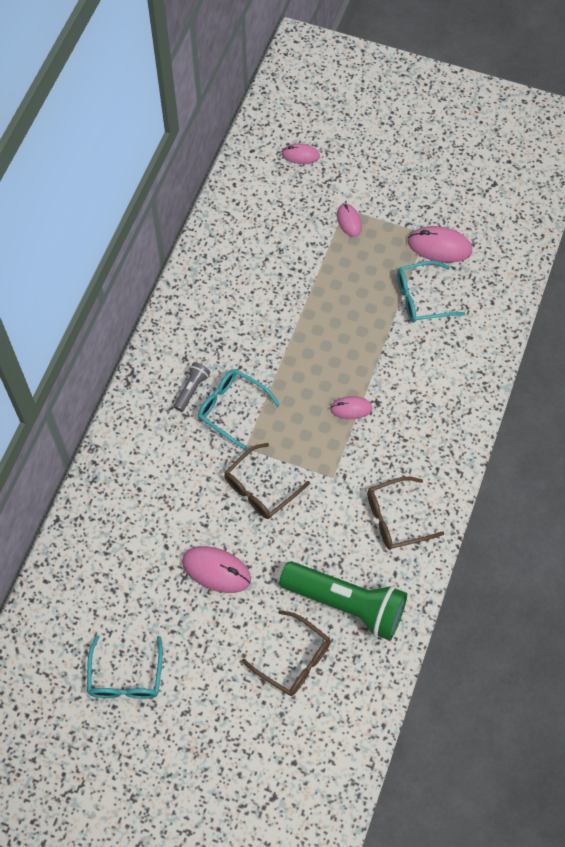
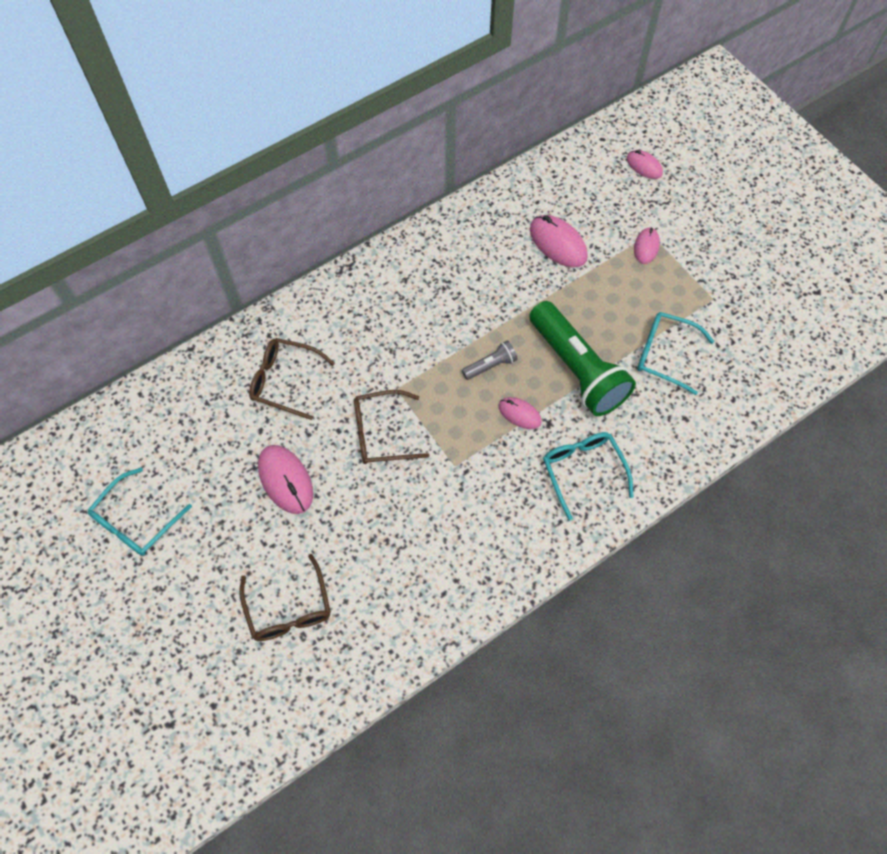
camera: 35 degrees right, 0 degrees up
(192, 389) = (390, 309): grey flashlight -> grey flashlight (490, 365)
(231, 408) = (411, 346): turquoise glasses -> turquoise glasses (582, 470)
(346, 604) = (376, 591): green flashlight -> green flashlight (577, 369)
(395, 518) = (483, 542): brown glasses -> brown glasses (284, 380)
(439, 246) = (718, 318): pink mouse -> pink mouse (557, 243)

